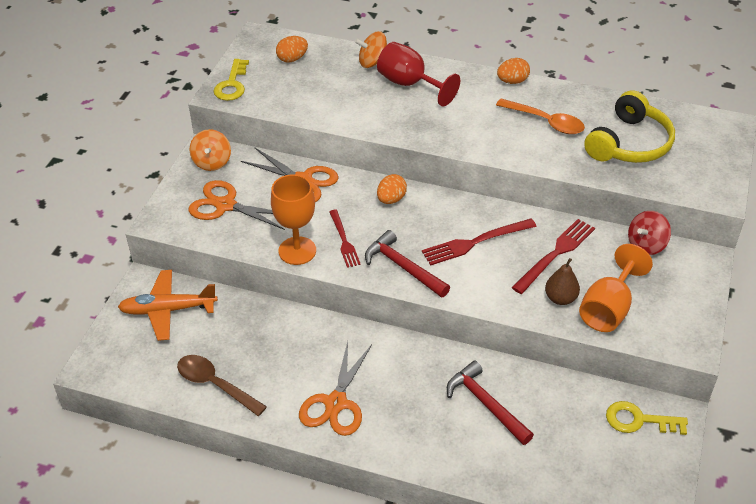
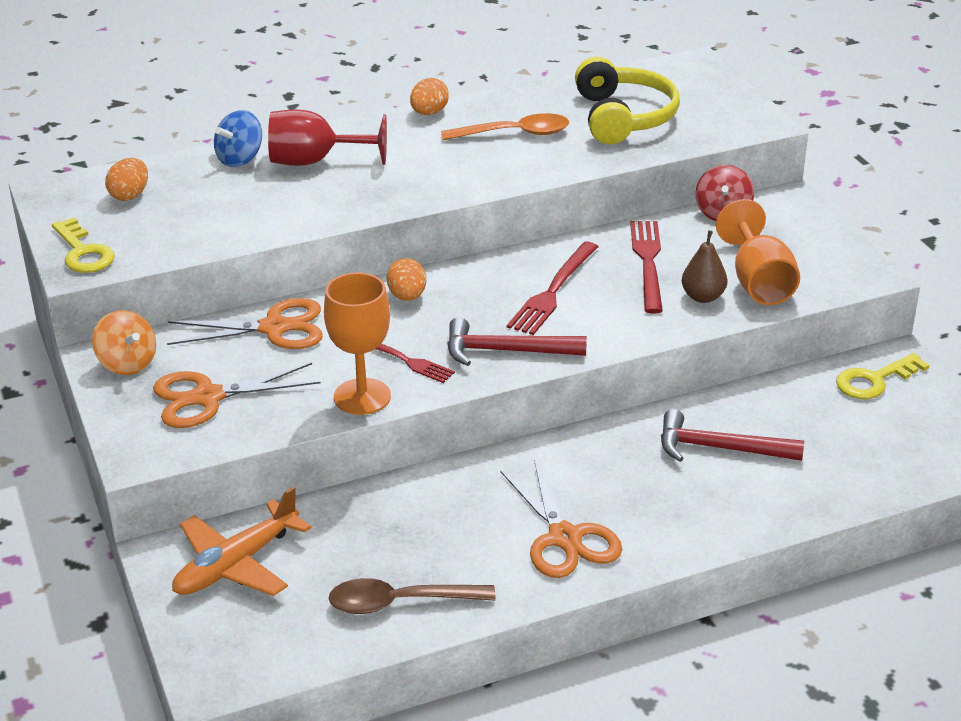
camera: 40 degrees left, 10 degrees down
(373, 62) = (240, 159): orange spinning top -> blue spinning top

